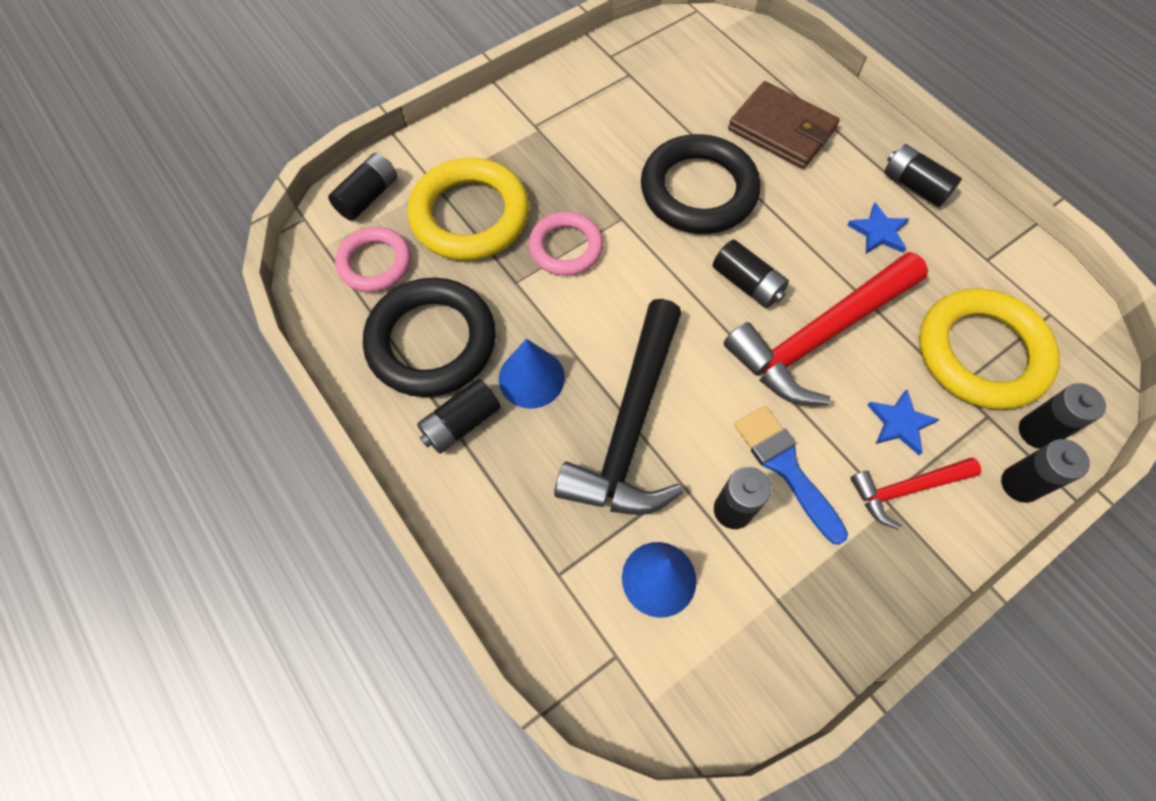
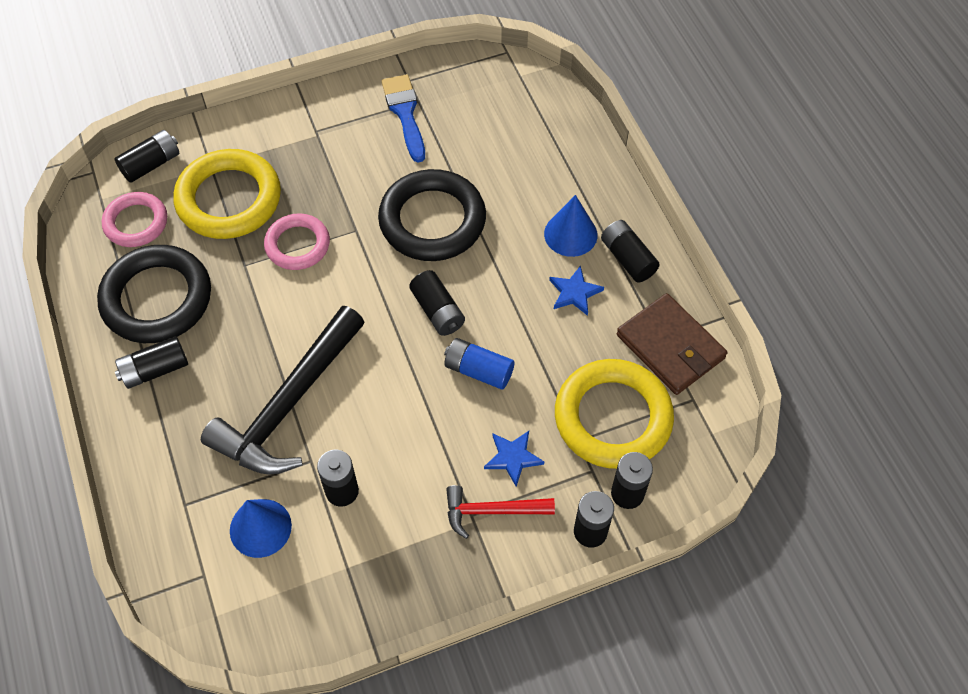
camera: 15 degrees right, 5 degrees down
(531, 378) = (225, 347): blue cone -> blue cone (570, 234)
(781, 129) = (532, 181): brown wallet -> brown wallet (670, 347)
(785, 467) = (400, 468): blue brush -> blue brush (405, 113)
(819, 337) = (478, 370): red hammer -> blue battery

